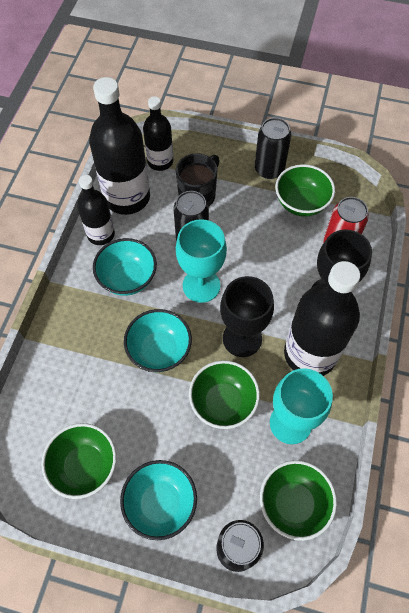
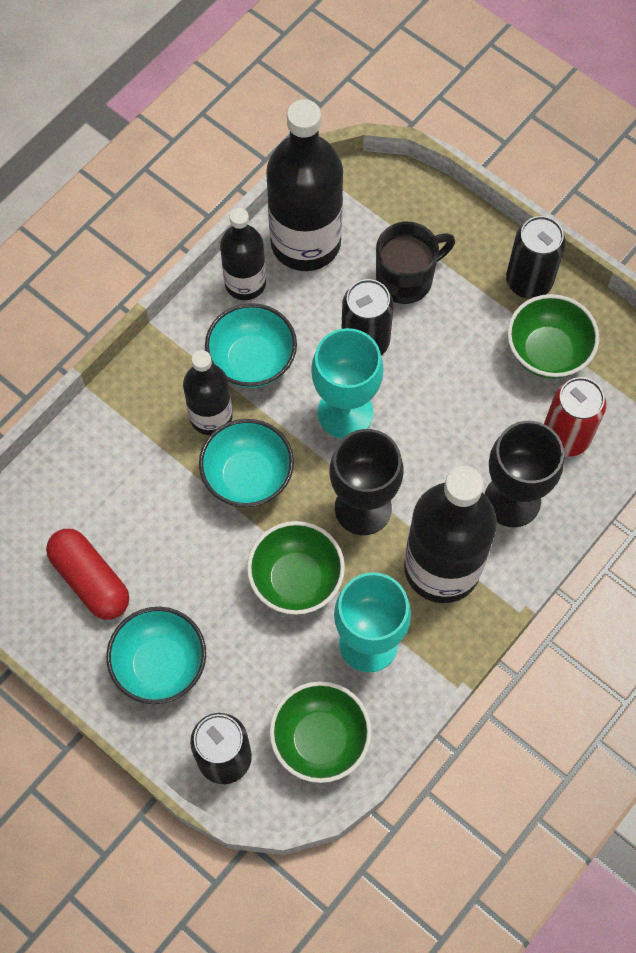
camera: 25 degrees right, 5 degrees up
(84, 466) = (90, 580): green bowl -> red capsule
(160, 161) = (378, 206): black bottle -> black bottle (211, 416)

